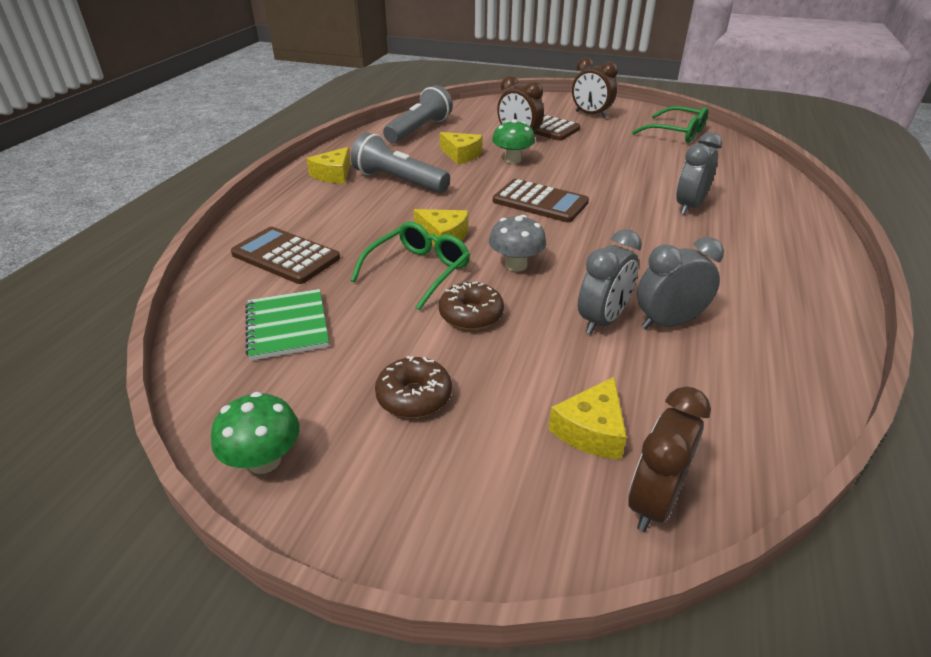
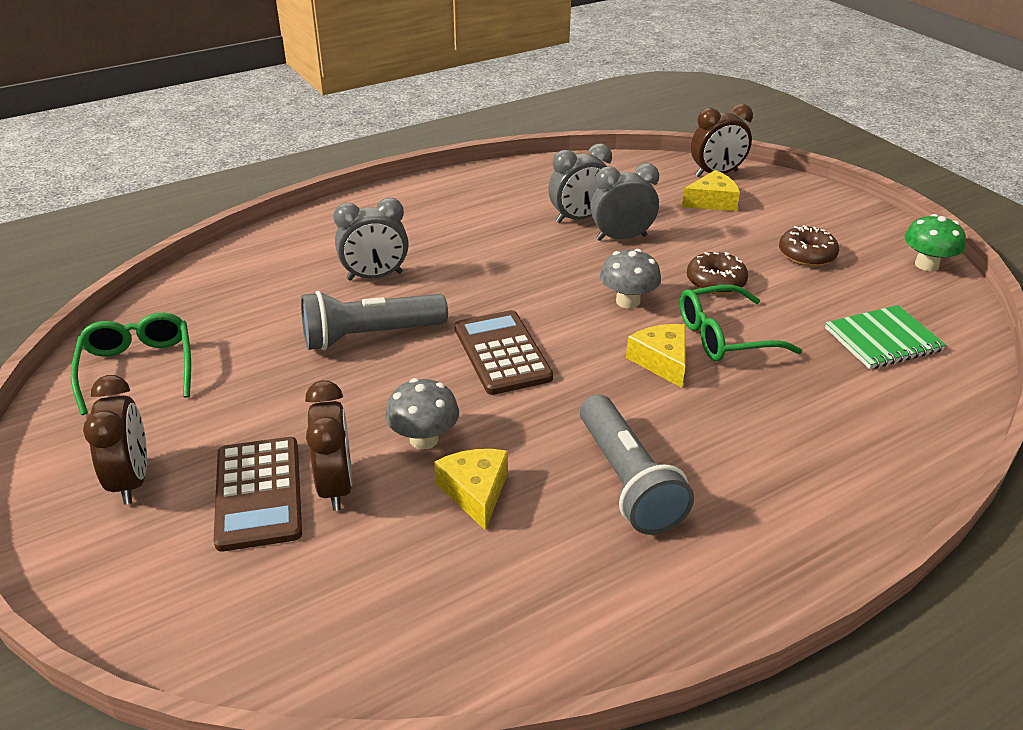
camera: 140 degrees left, 0 degrees up
(286, 256) = (857, 419): brown calculator -> none
(287, 326) = (883, 340): green notebook -> green notebook turned 45 degrees clockwise
(333, 174) = (713, 554): yellow cheese -> none
(419, 130) = (452, 618): grey flashlight -> grey flashlight (370, 336)
(512, 160) = (424, 439): green mushroom -> grey mushroom
(668, 323) = (579, 218): grey clock -> grey clock turned 45 degrees counterclockwise

